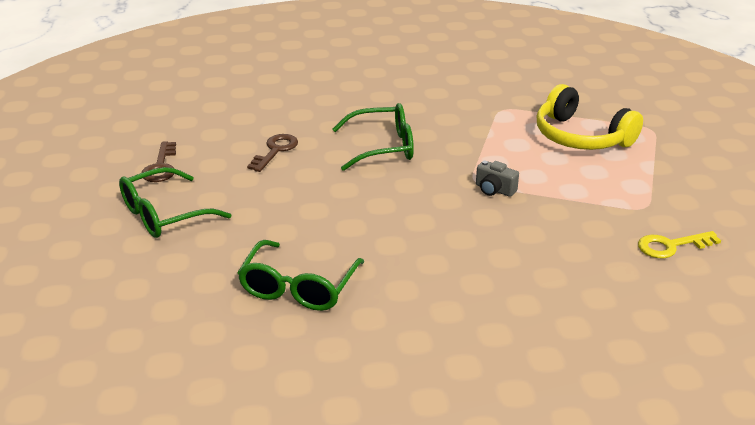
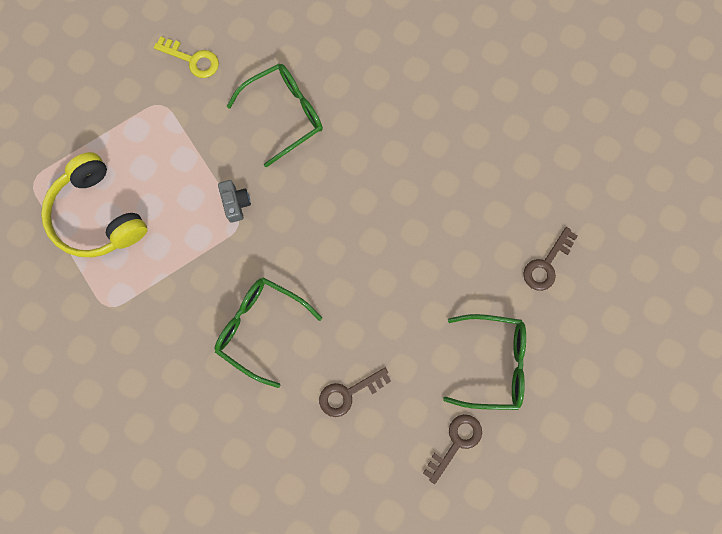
camera: 140 degrees left, 45 degrees up
(161, 294) = (546, 264): none -> brown key
(298, 288) = (456, 203): green glasses -> green glasses (285, 114)
(581, 137) = (98, 215): yellow headphones -> yellow headphones turned 150 degrees clockwise

